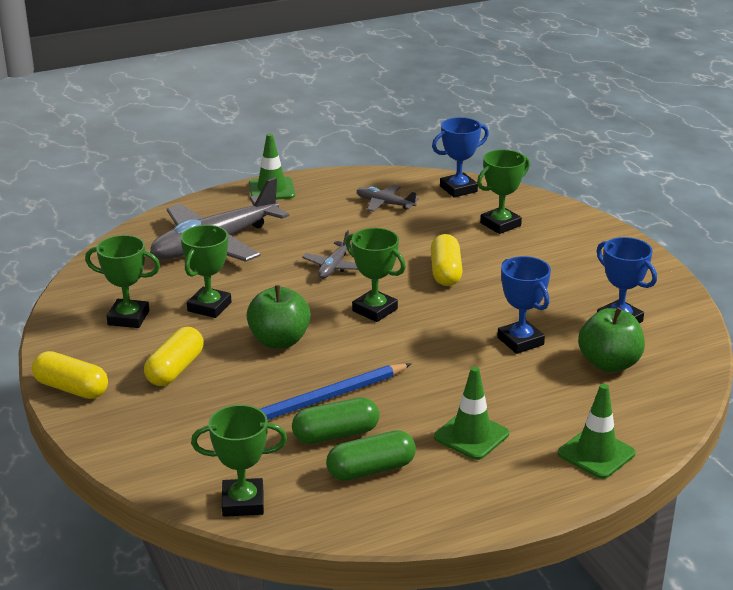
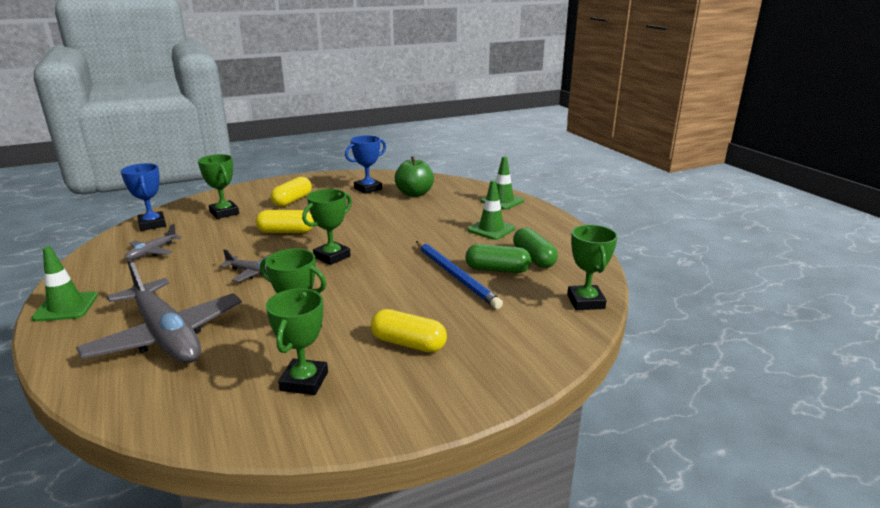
camera: 90 degrees left, 5 degrees down
(71, 388) = (440, 407): yellow capsule -> yellow capsule (292, 200)
(279, 341) = (369, 294): green apple -> none
(336, 434) = (497, 270): green capsule -> green capsule turned 60 degrees counterclockwise
(520, 341) = (386, 213): blue trophy -> none

